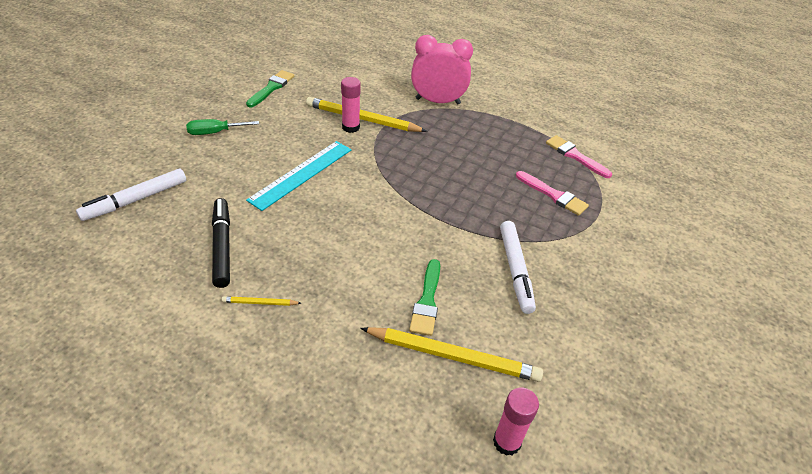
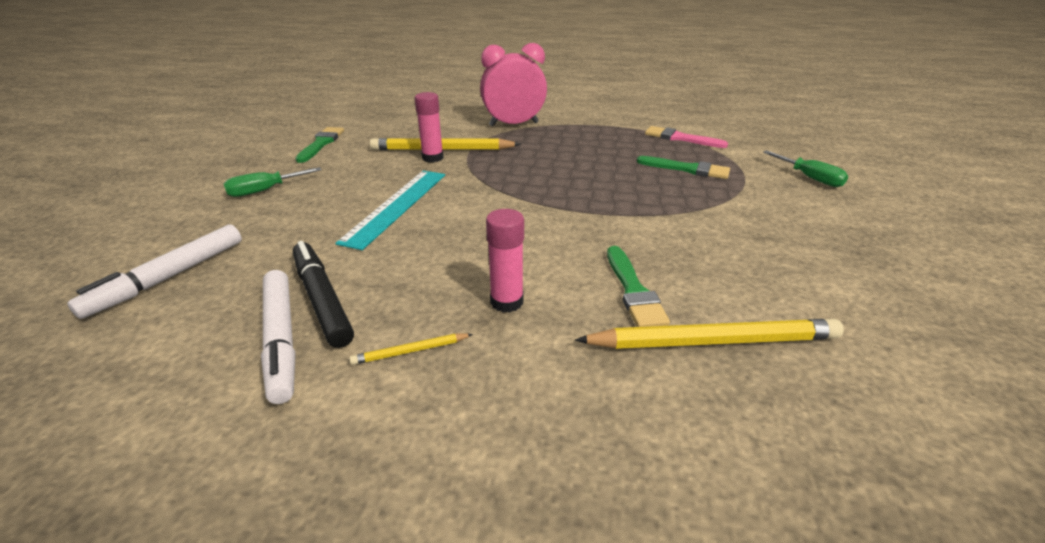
camera: 15 degrees left, 10 degrees down
(506, 442) = (868, 424): pink glue stick -> pink glue stick (506, 302)
(515, 270) = (707, 237): white marker -> white marker (281, 339)
(553, 195) = (687, 169): pink brush -> green brush
(654, 234) = (810, 178): none -> green screwdriver

